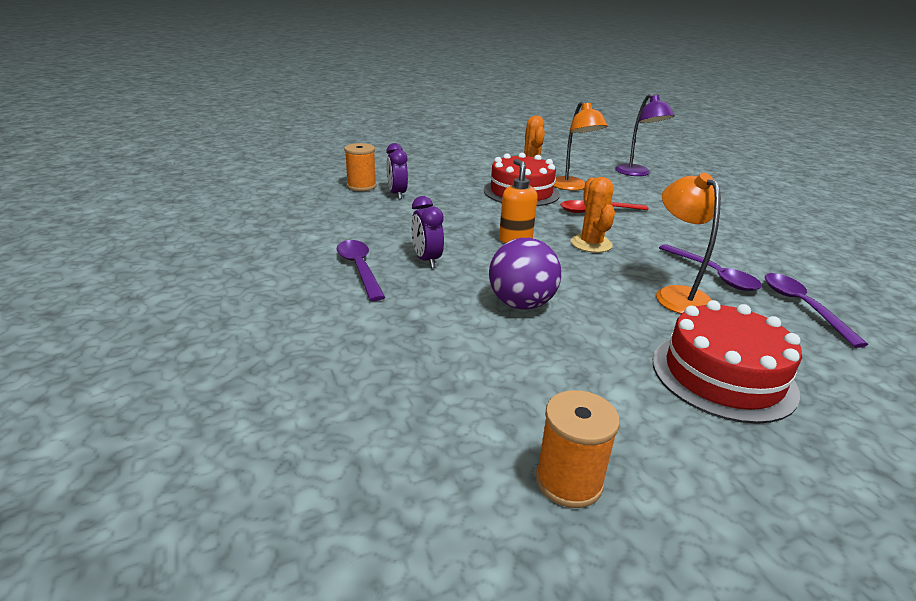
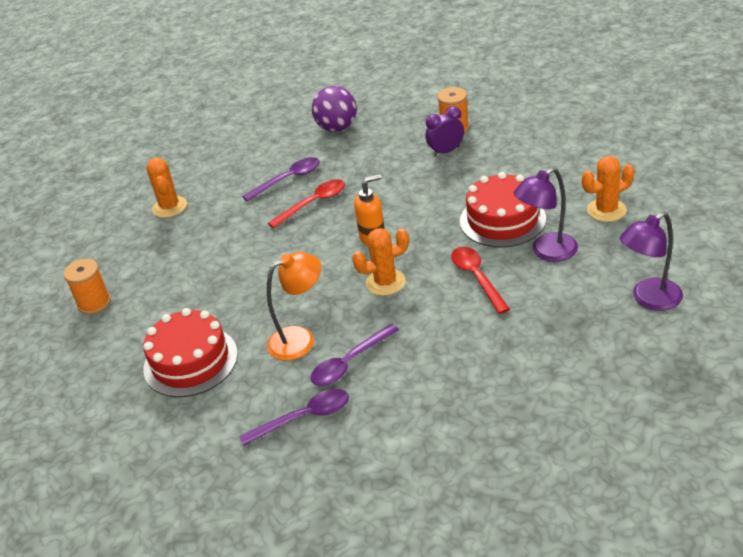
camera: 85 degrees right, 10 degrees up
(329, 369) = (169, 207): none -> orange cactus
(426, 260) = (314, 203): purple clock -> red spoon
(521, 304) = (260, 260): purple ball -> purple ball (337, 128)
(572, 187) = (547, 252): orange lamp -> purple lamp

